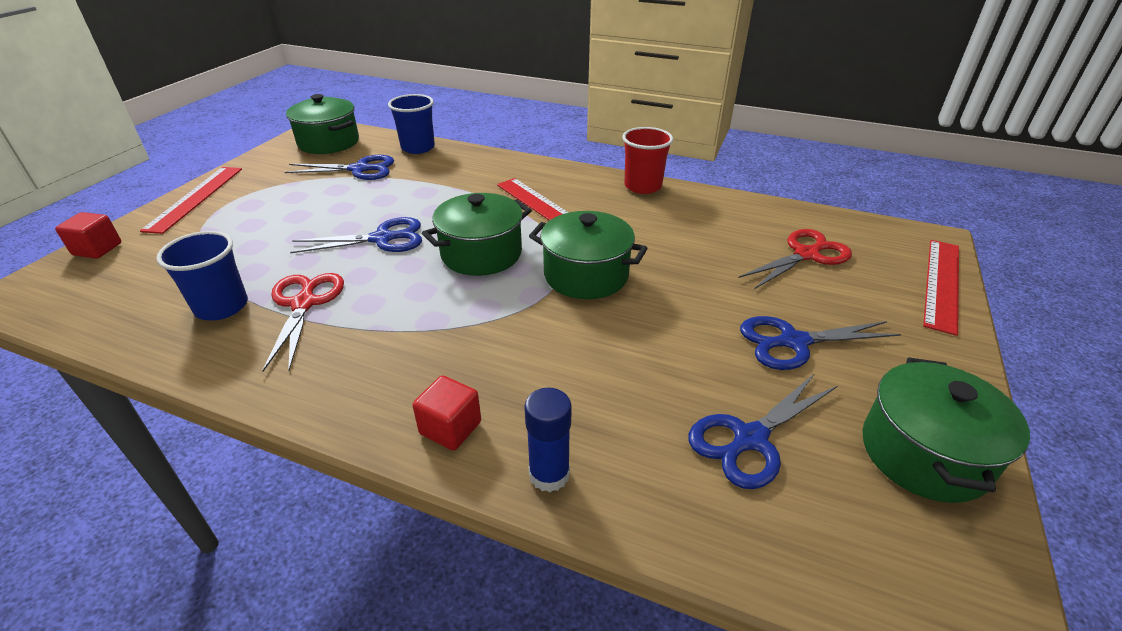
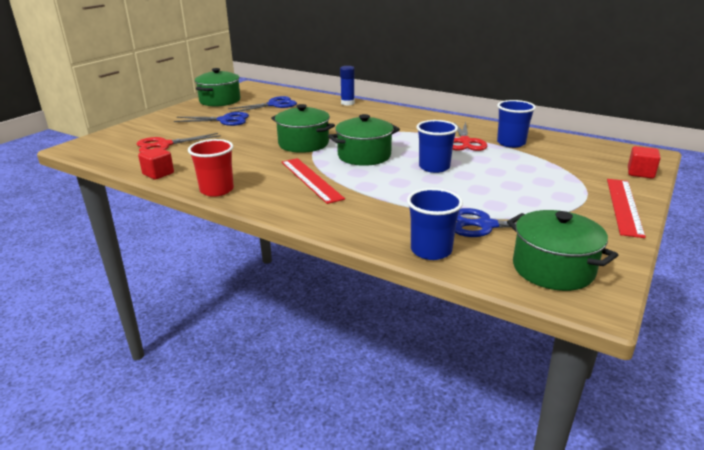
camera: 170 degrees left, 10 degrees down
(382, 239) = (434, 167): blue scissors -> blue cup
(450, 428) = (381, 111): red cube -> red cube (158, 174)
(942, 283) = (116, 131): red ruler -> none

